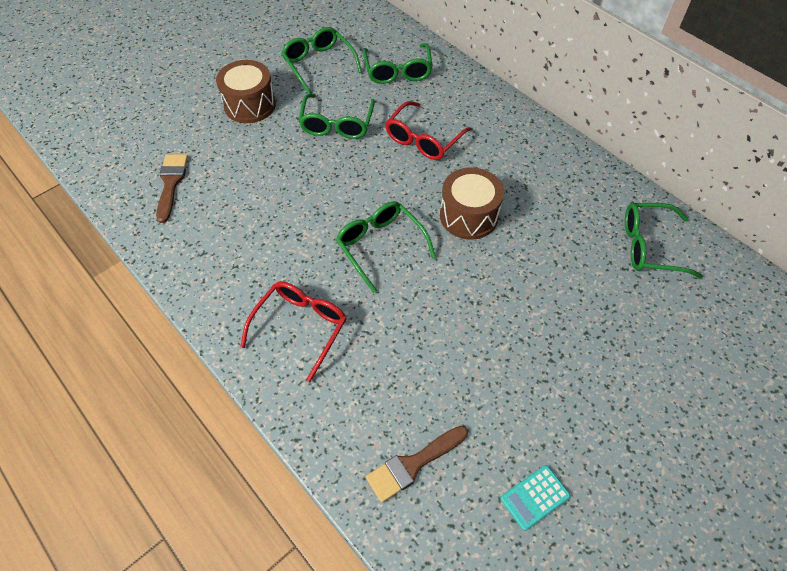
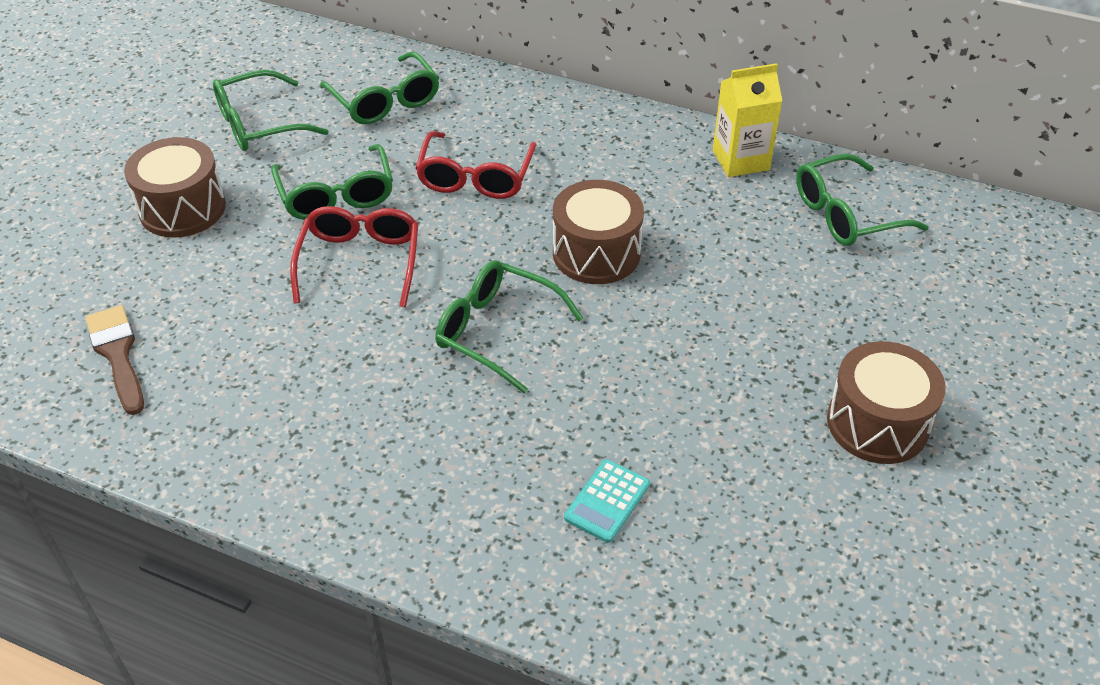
camera: 25 degrees left, 10 degrees down
(300, 328) = (444, 477): red glasses -> red glasses (360, 263)
(319, 64) = (260, 124): green glasses -> green glasses turned 60 degrees counterclockwise
(413, 464) = (708, 585): brown brush -> none
(535, 497) = (884, 558): turquoise calculator -> turquoise calculator (607, 501)
(585, 402) = (877, 423): none -> brown drum
(599, 183) = (740, 160): none -> yellow carton

